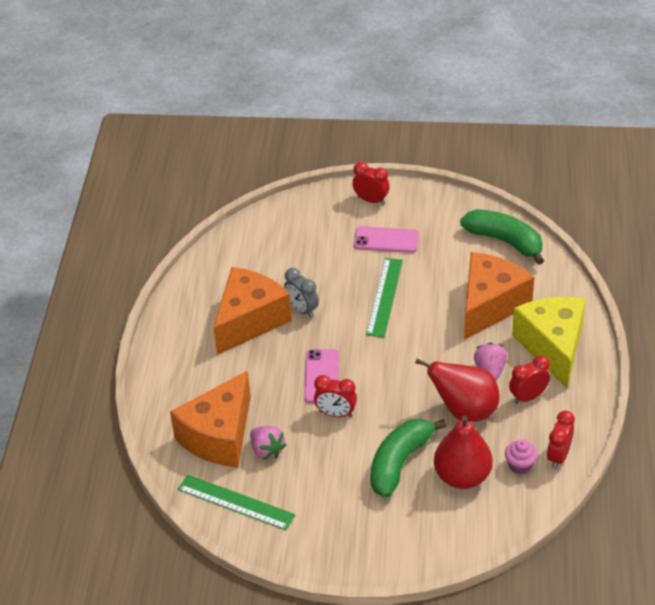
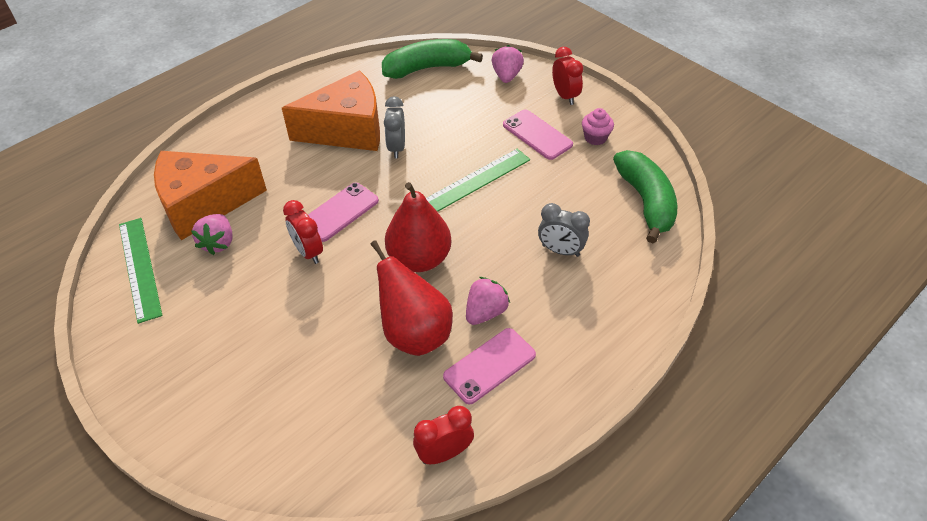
camera: 40 degrees right, 5 degrees up
(312, 210) = (506, 76): none -> pink strawberry
(399, 463) = (299, 337): green banana -> green banana (427, 68)
(462, 476) = (332, 396): red pear -> red pear (419, 259)
(490, 305) = (560, 250): orange cheese -> grey clock
(520, 465) = (396, 430): pink cupcake -> pink cupcake (595, 138)
(528, 397) = (489, 366): red clock -> pink phone
(552, 347) = (574, 333): yellow cheese -> none

